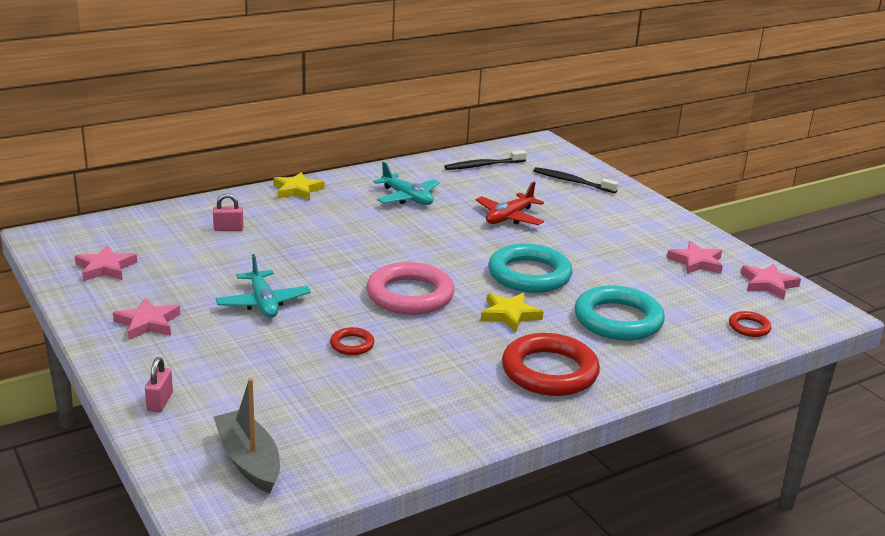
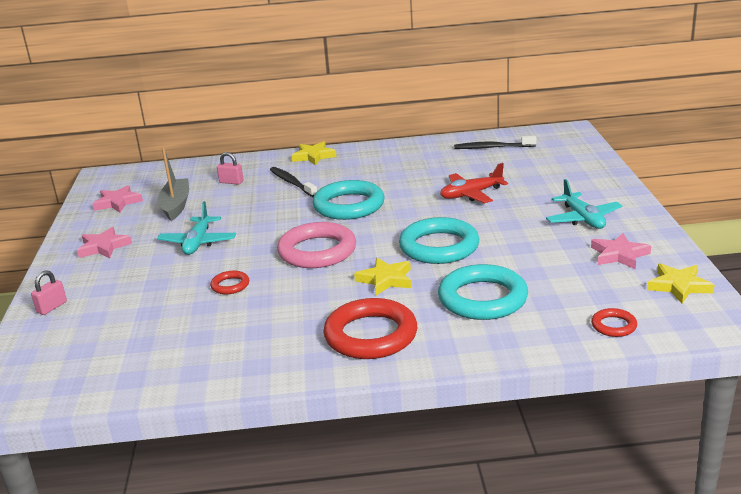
camera: 30 degrees right, 0 degrees up
(249, 460) = (64, 364): grey boat -> grey boat (176, 205)
(394, 242) = (349, 205): none -> turquoise ring
(407, 198) = (397, 170): turquoise plane -> turquoise plane (583, 219)
(572, 182) = (564, 168): black toothbrush -> black toothbrush (292, 183)
(768, 284) = (679, 286): pink star -> yellow star

